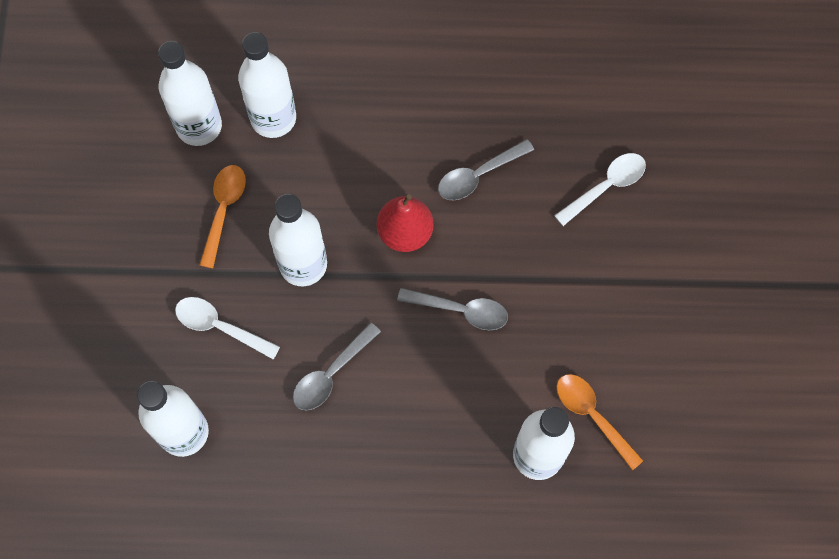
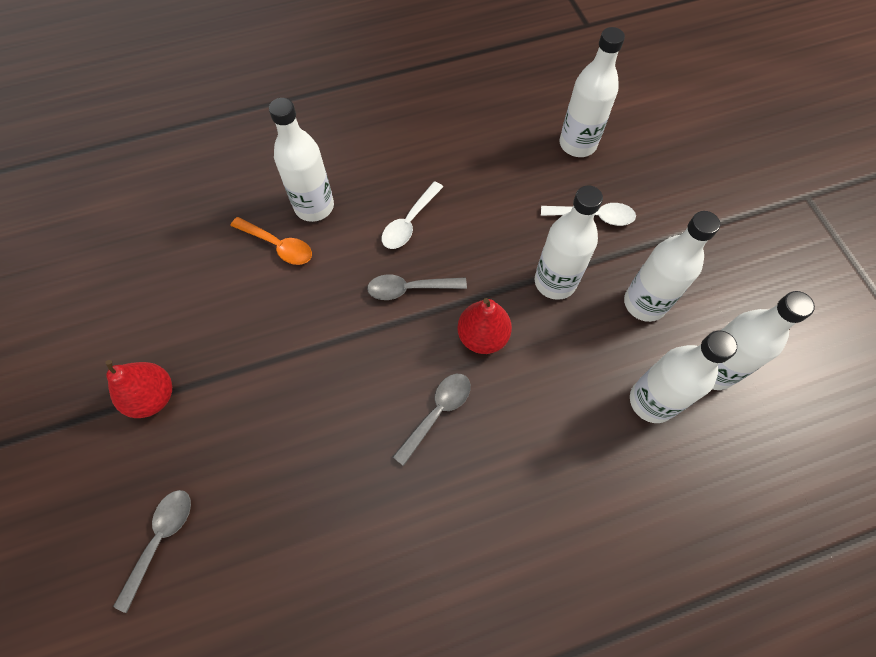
camera: 160 degrees right, 5 degrees down
(223, 210) = (644, 303): orange spoon -> white bottle
(331, 374) = (492, 211): grey spoon -> grey spoon (160, 540)
(606, 186) = (311, 444): white spoon -> white spoon (409, 222)
(752, 283) = (153, 397): none -> red pear

